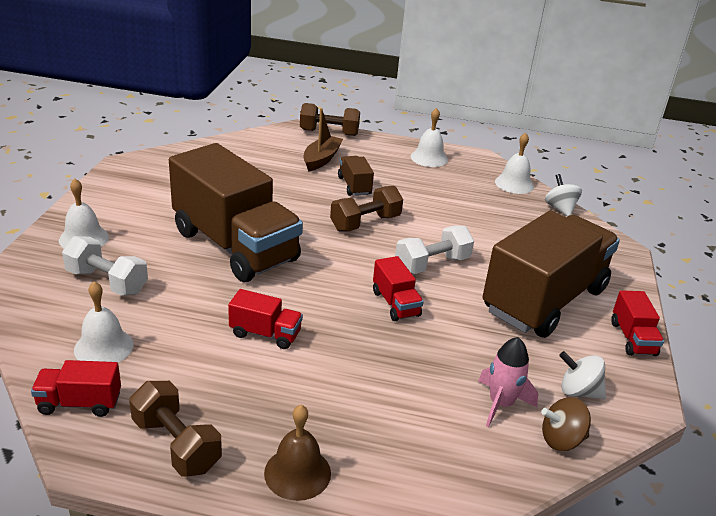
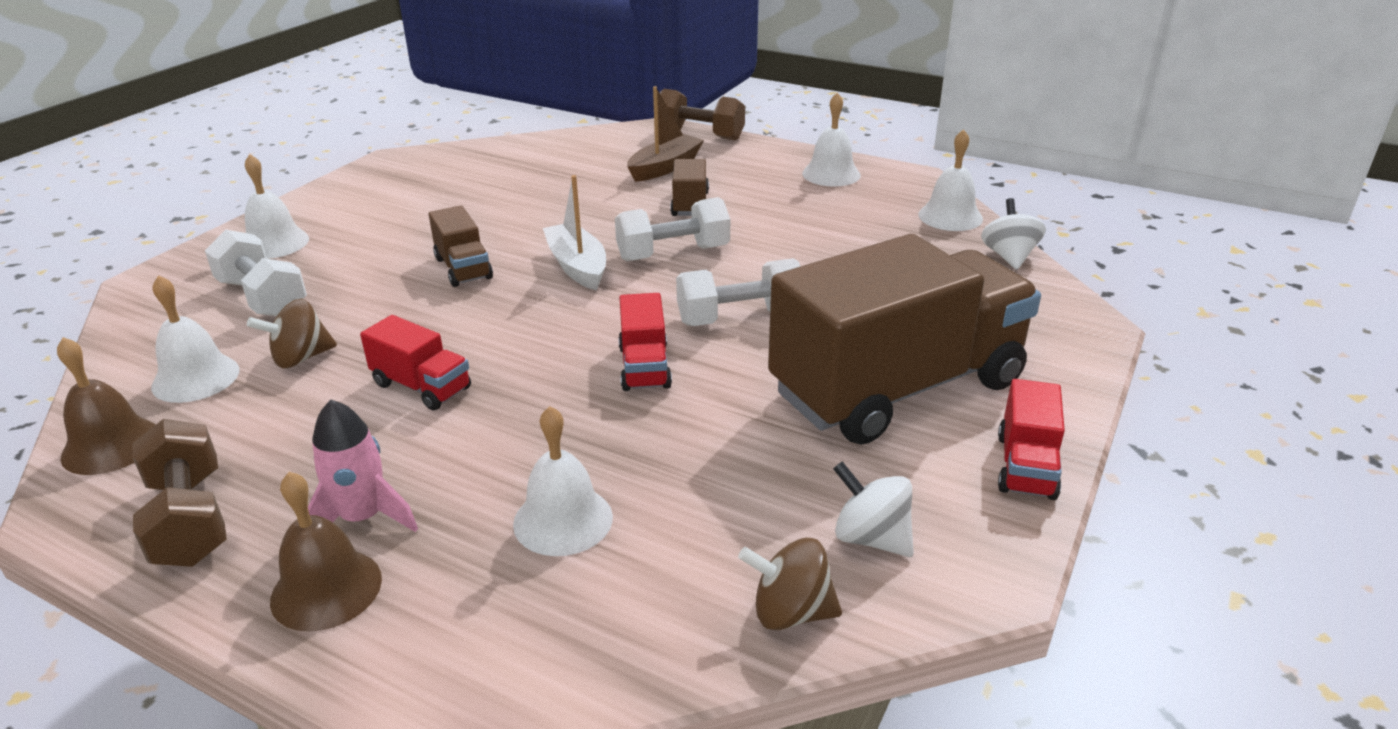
camera: 20 degrees right, 0 degrees up
(80, 403) = (111, 445): red truck -> brown bell
(168, 323) = (301, 358): none -> brown spinning top
(235, 246) = (463, 268): brown truck -> brown truck, size x0.42
(310, 238) = (577, 266): none -> white boat
(365, 223) = (673, 253): brown dumbbell -> white dumbbell
(409, 407) = (563, 520): none -> white bell
(500, 404) = (719, 537): pink rocket -> pink rocket (363, 518)

